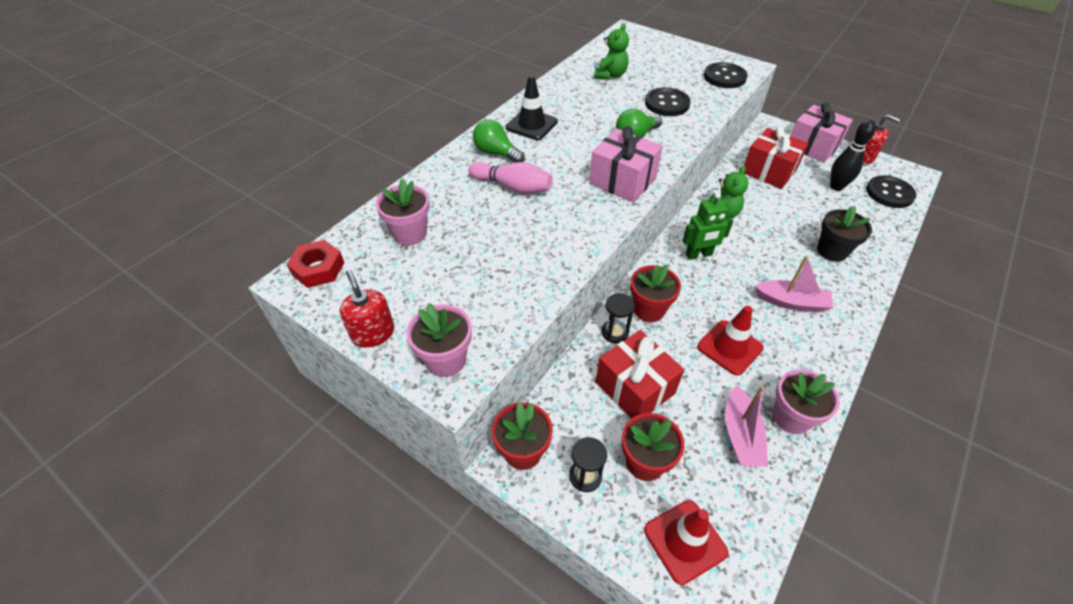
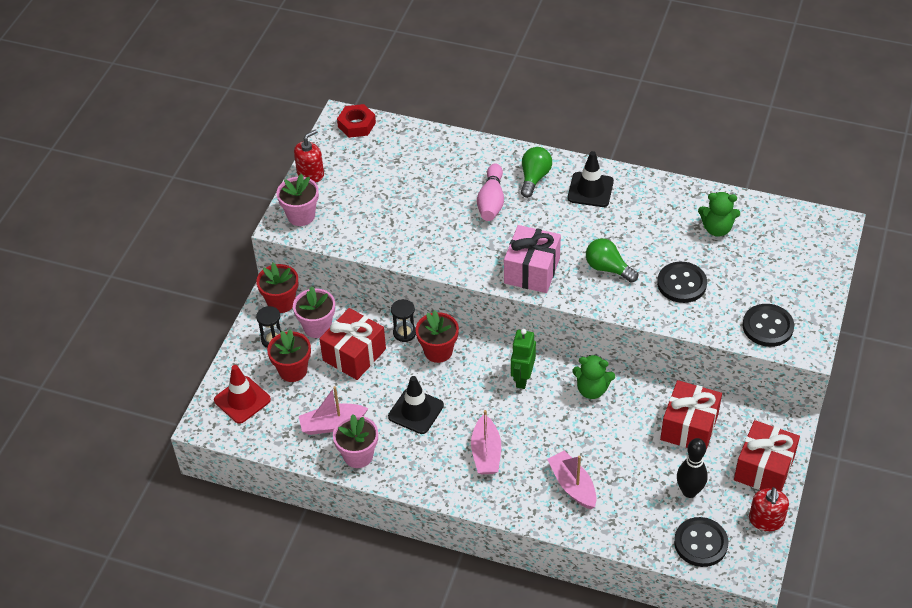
camera: 75 degrees right, 0 degrees up
(410, 233) = (410, 159): pink flower pot -> pink flower pot (317, 327)
(698, 255) = (522, 378): green robot -> green robot turned 45 degrees clockwise
(729, 347) = (416, 411): red traffic cone -> black traffic cone
(812, 146) = (764, 469): pink gift -> red gift
(832, 251) = (572, 485): black flower pot -> pink boat

